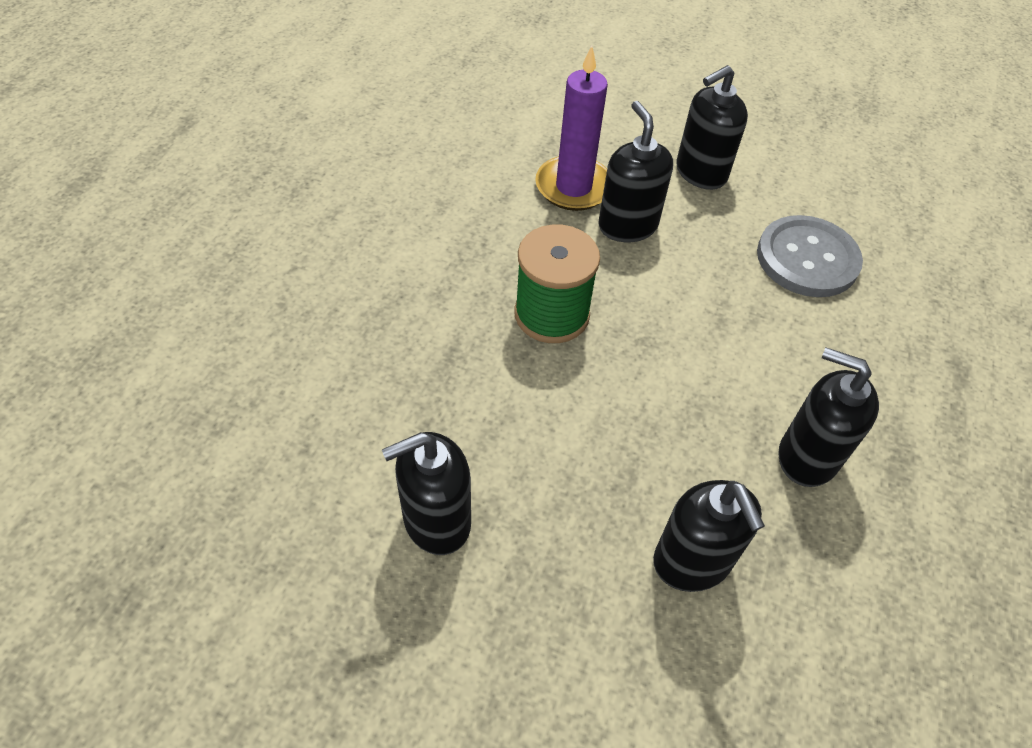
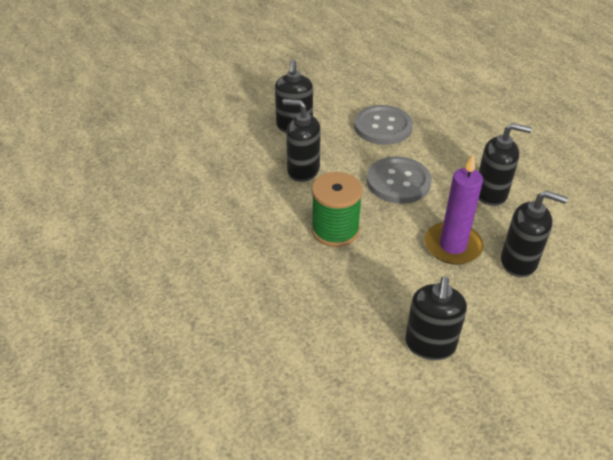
camera: 50 degrees left, 10 degrees down
(573, 187) = (255, 174): purple candle -> purple candle (452, 246)
(711, 333) = (398, 182): none -> grey button
(807, 457) = (491, 194): black soap dispenser -> black soap dispenser turned 150 degrees counterclockwise

